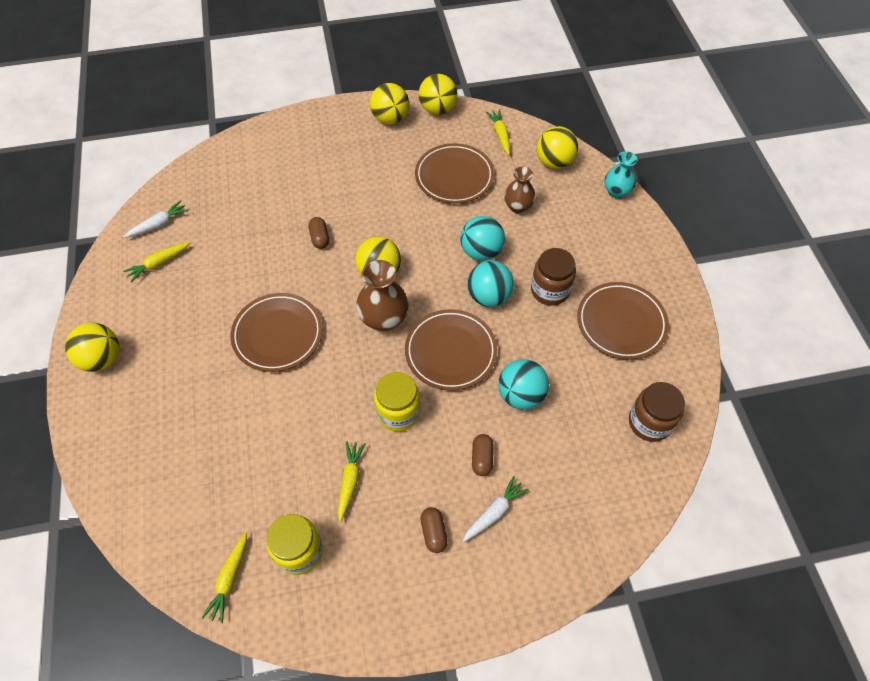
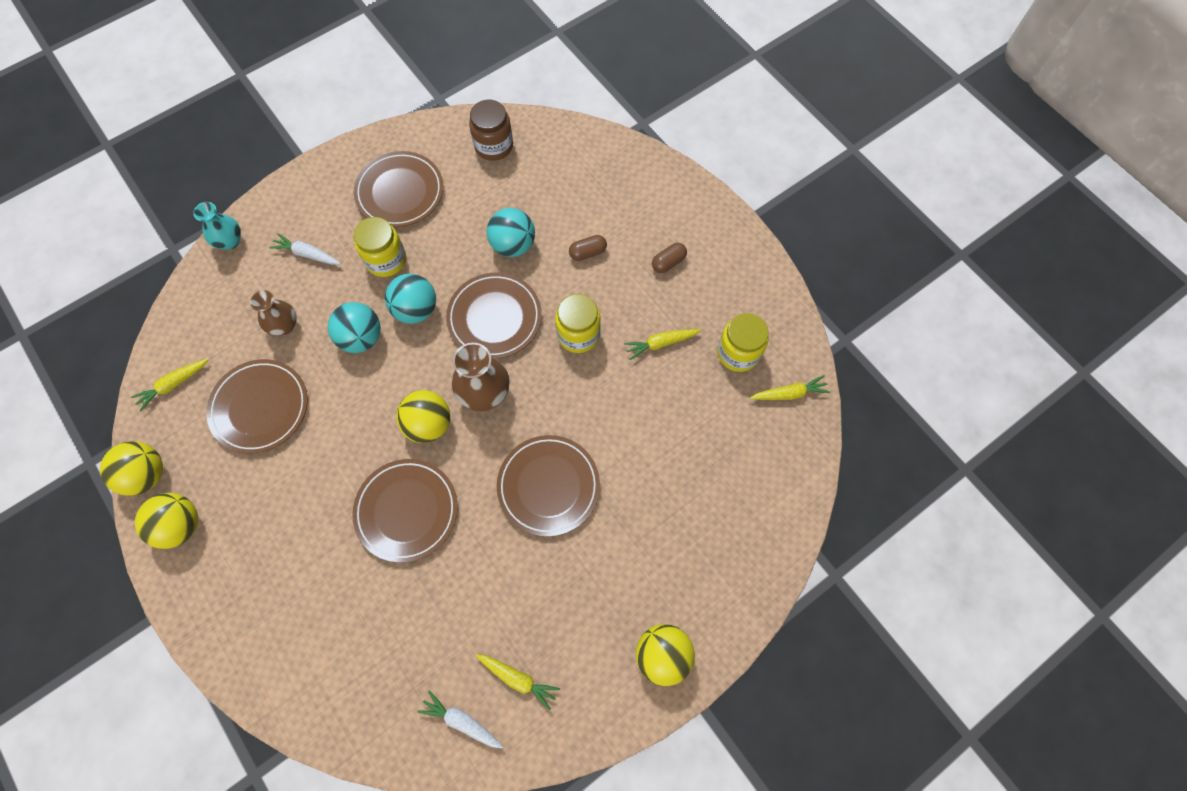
camera: 115 degrees left, 10 degrees up
(320, 238) = (406, 511): brown capsule -> brown plate
(494, 512) = (629, 227): white carrot -> white carrot (307, 254)
(550, 290) = (386, 260): brown jar -> yellow jar
(554, 162) = (203, 313): yellow ball -> none

